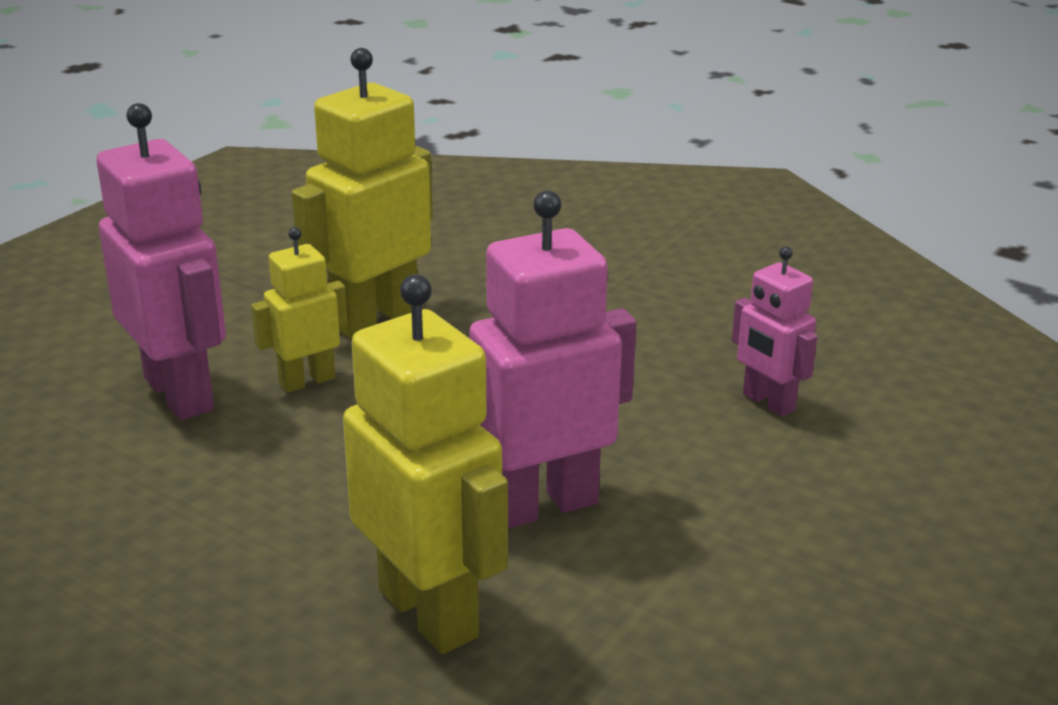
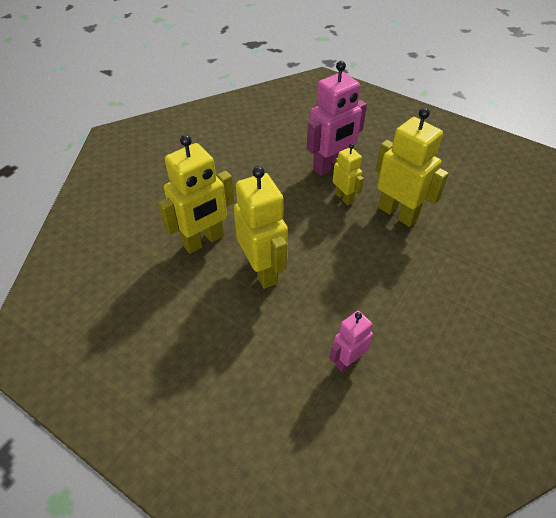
camera: 90 degrees right, 20 degrees up
(541, 505) = (263, 271): pink robot -> yellow robot

